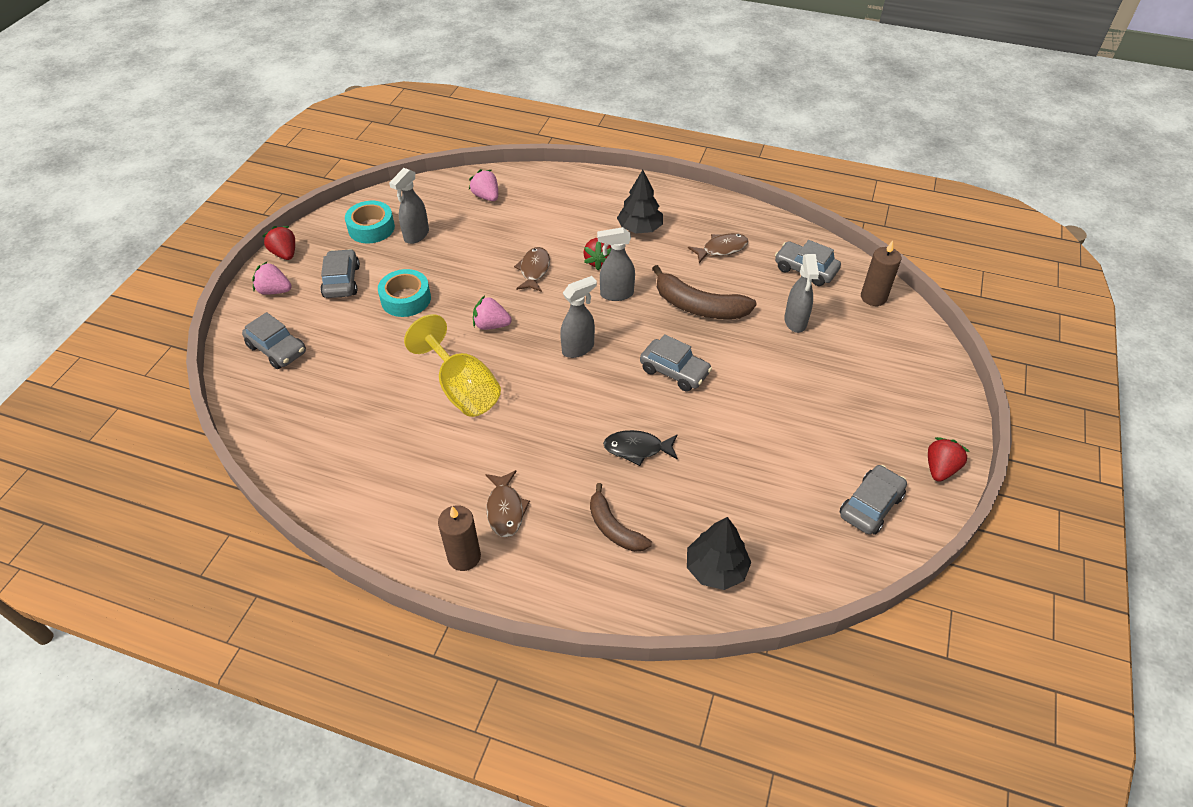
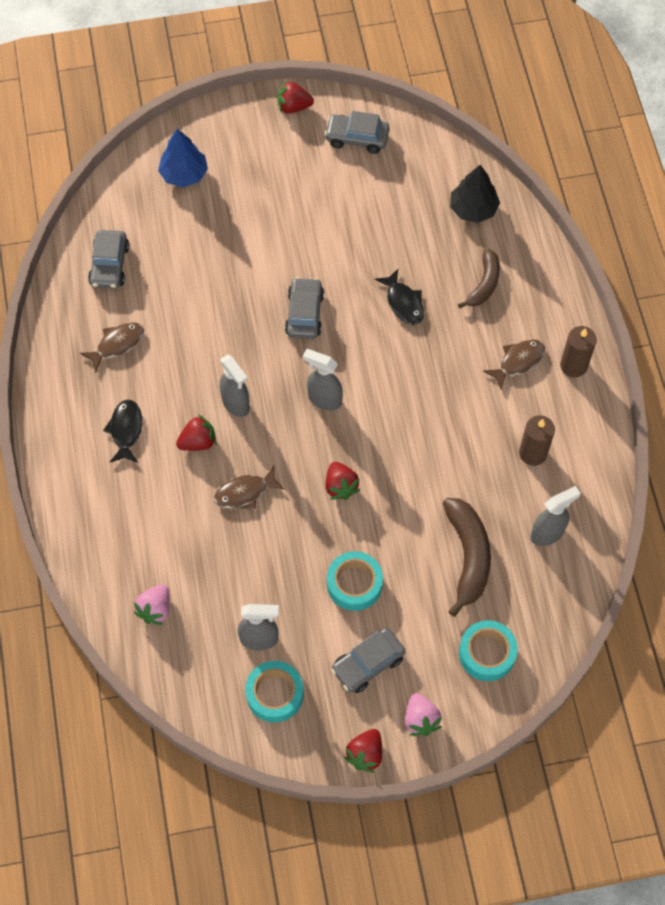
camera: 120 degrees left, 15 degrees up
(277, 349) = (487, 653): grey car -> turquoise tape
(462, 389) = (428, 463): yellow goblet -> none
(491, 325) = (340, 486): pink strawberry -> red strawberry
(639, 228) = (126, 430): black tree -> black fish
(698, 306) = (212, 330): brown banana -> brown banana (468, 557)
(721, 249) = (117, 344): brown fish -> brown fish turned 105 degrees clockwise
(795, 322) = (187, 249): grey spray bottle -> grey spray bottle (547, 533)
(873, 297) = (118, 202): brown candle -> brown candle (533, 453)
(885, 350) = (184, 174): none -> blue tree

